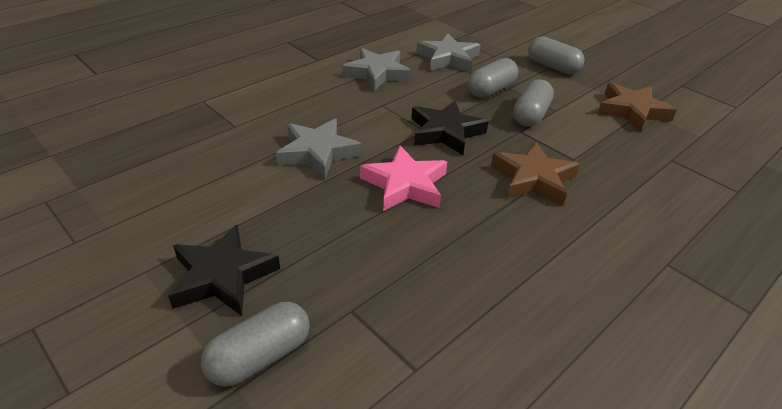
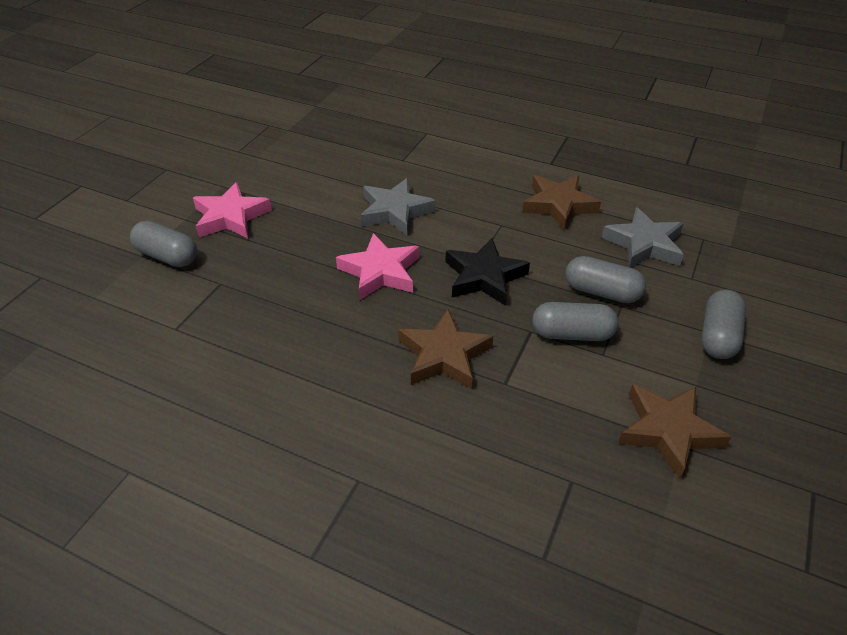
camera: 70 degrees right, 5 degrees up
(222, 276) = (231, 217): black star -> pink star
(377, 73) = (558, 205): grey star -> brown star

